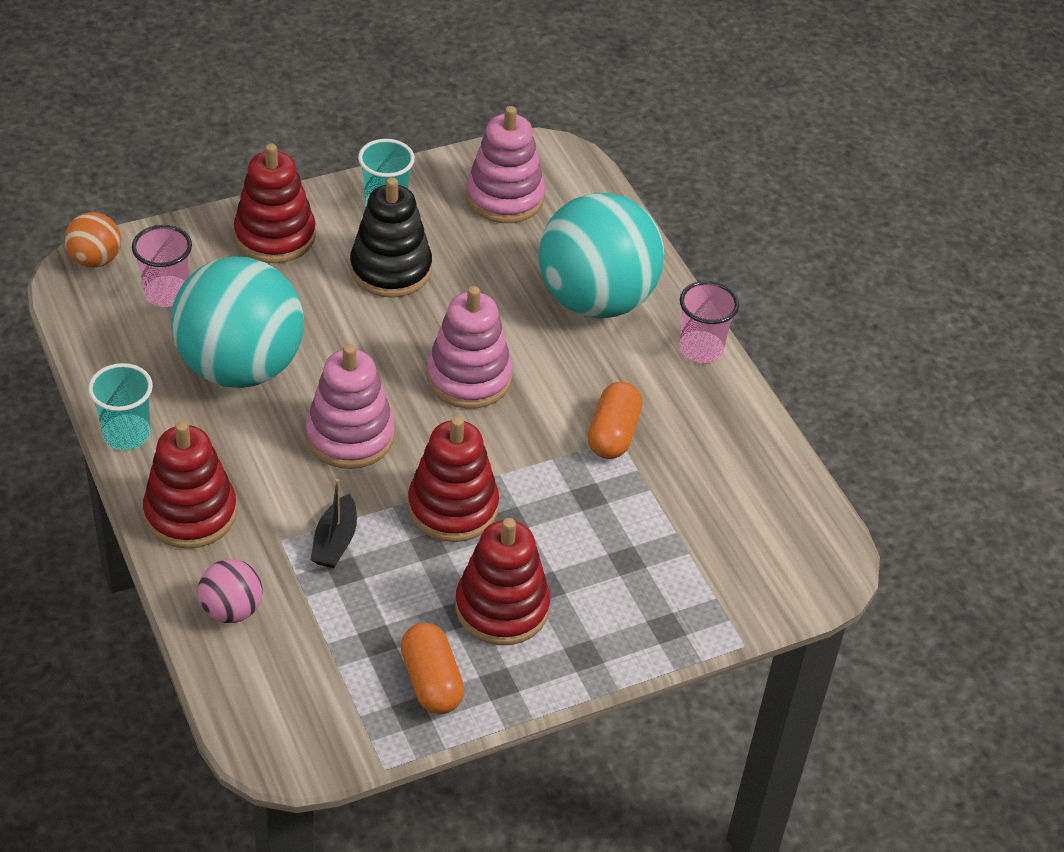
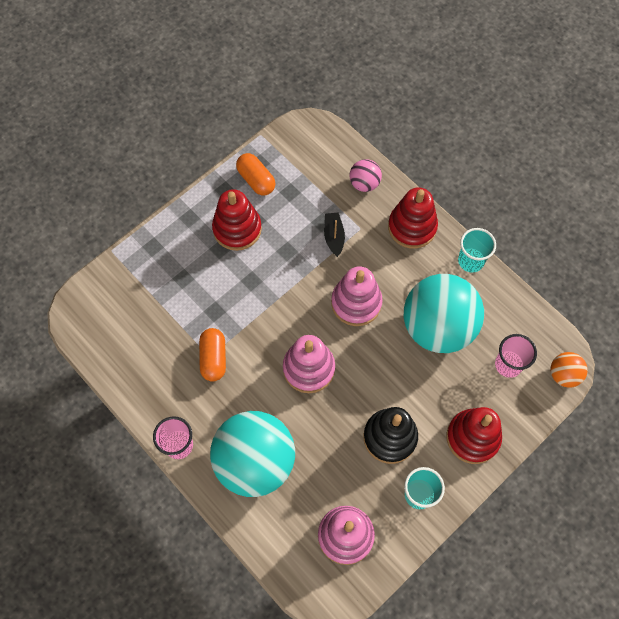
camera: 165 degrees right, 20 degrees up
(453, 507) = (283, 278): red stacking toy -> none

